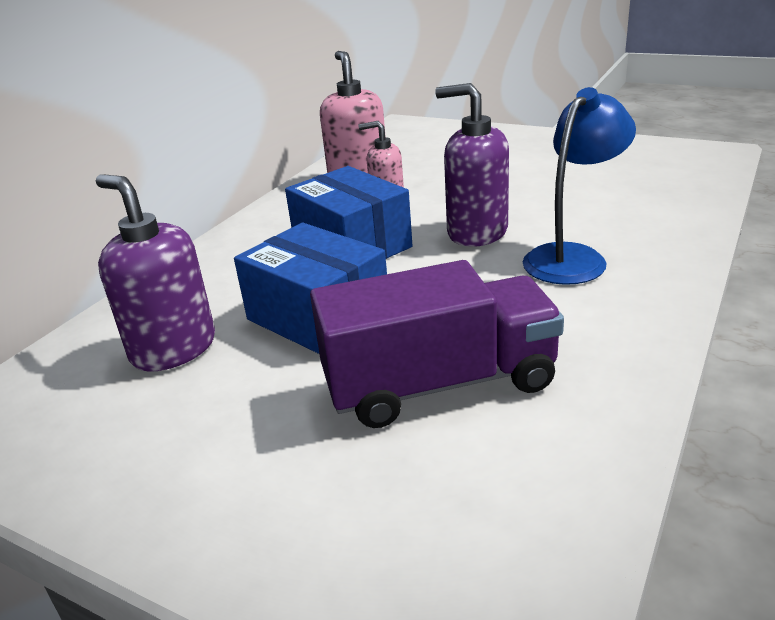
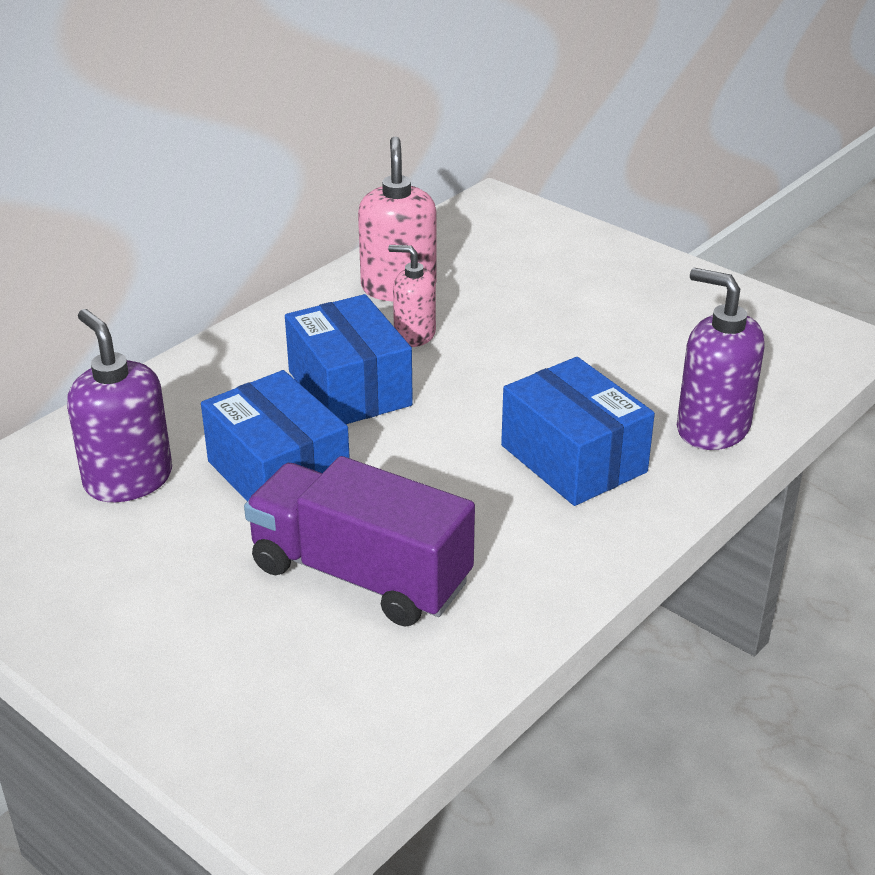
camera: 10 degrees right, 5 degrees up
(439, 383) = (360, 575): purple truck -> purple truck turned 150 degrees counterclockwise
(476, 232) = (491, 401): purple soap dispenser -> purple soap dispenser (712, 428)
(573, 257) = (573, 459): blue lamp -> blue box

